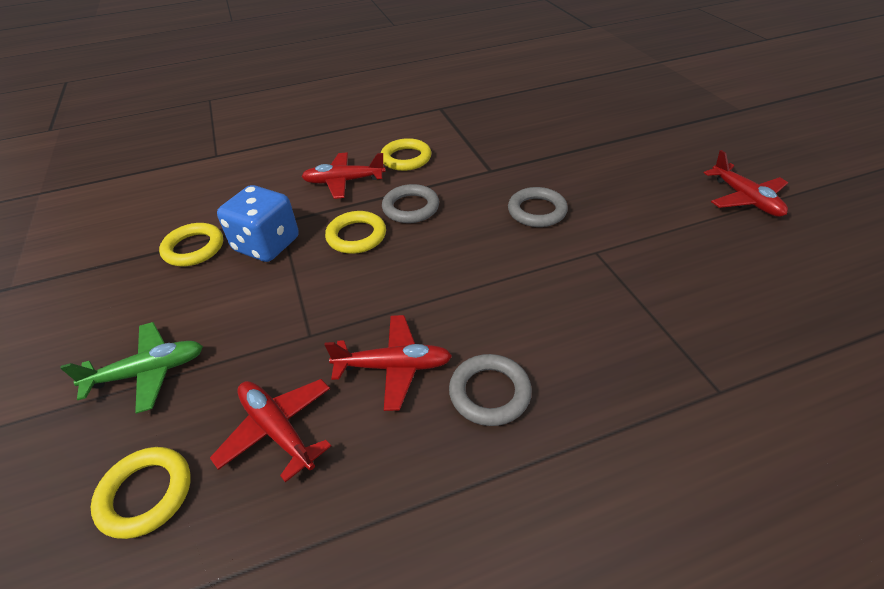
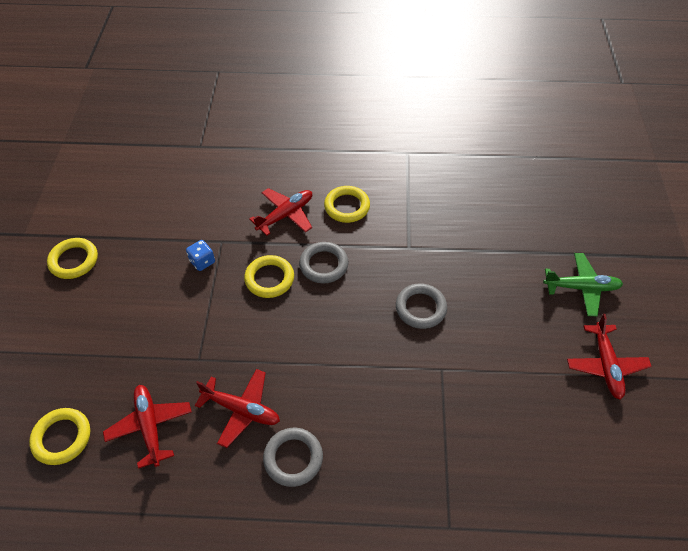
camera: 20 degrees right, 10 degrees up
(148, 372) = (89, 346): green plane -> green plane (581, 288)
(194, 248) = (151, 244): yellow ring -> yellow ring (74, 260)
(267, 245) = (202, 261): blue dice -> blue dice, size x0.49
(344, 181) = (285, 215): red plane -> red plane turned 120 degrees clockwise

